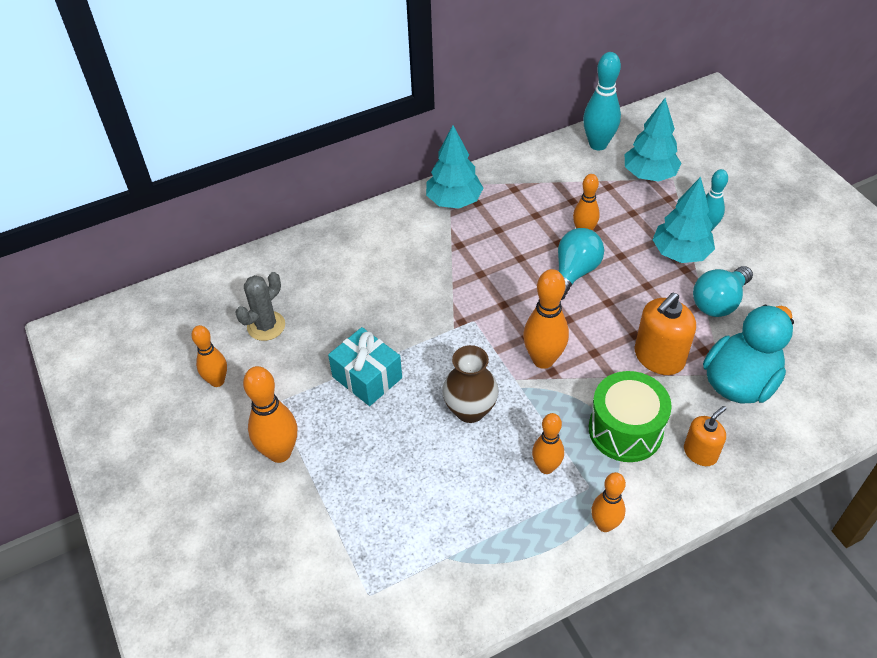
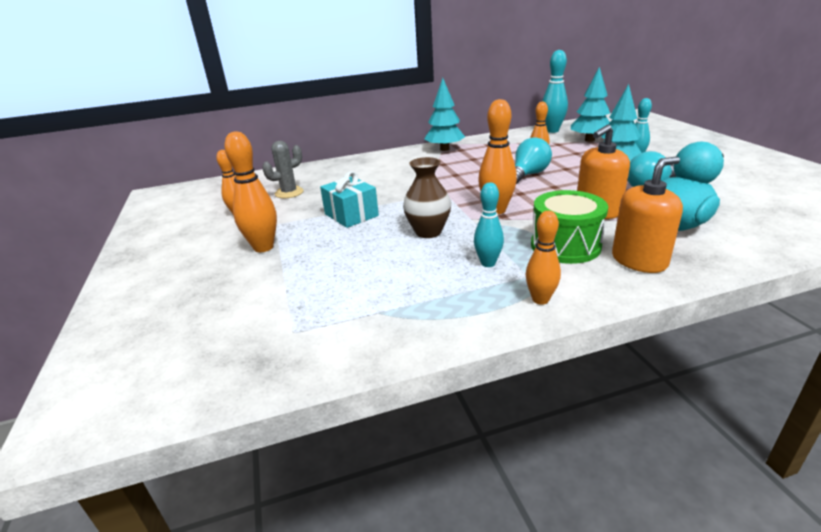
camera: 10 degrees right, 20 degrees down
(546, 467) = (488, 263): orange bowling pin -> turquoise bowling pin
(700, 453) = (639, 260): orange soap dispenser -> orange soap dispenser, size x1.60

